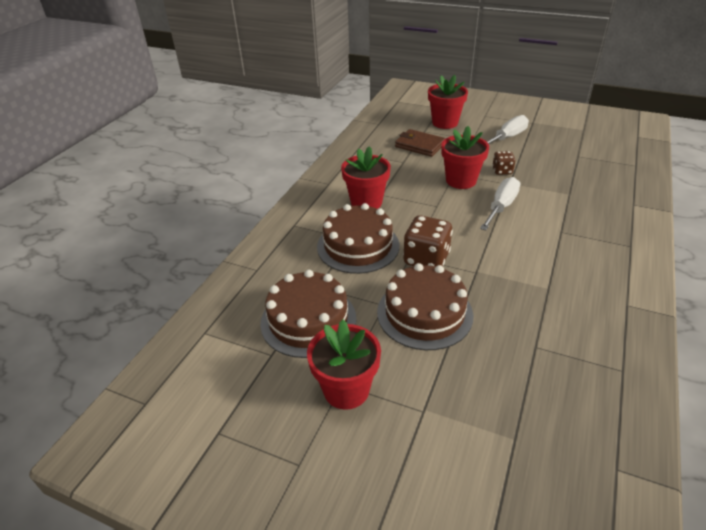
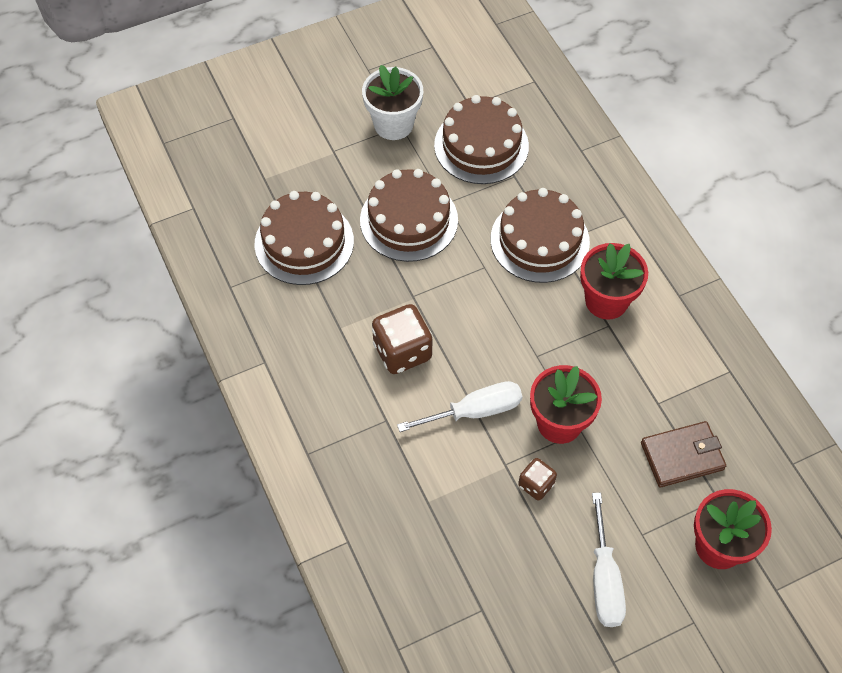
camera: 130 degrees right, 20 degrees up
(346, 390) = (393, 124): red flower pot -> white flower pot
(426, 259) = (467, 275): brown dice -> brown dice (402, 351)
(501, 207) = (475, 411): white screwdriver -> white screwdriver turned 90 degrees counterclockwise
(525, 357) = (304, 242): none -> brown cake

